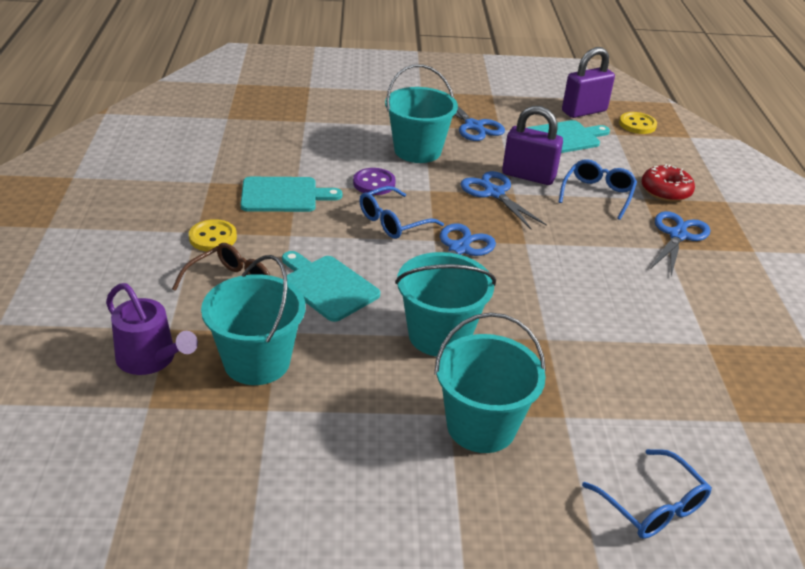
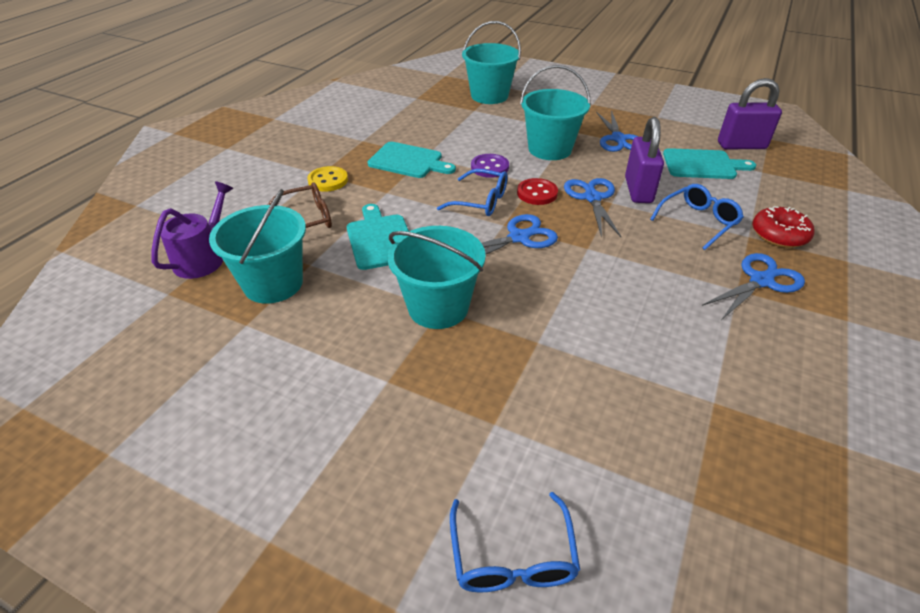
camera: 30 degrees right, 5 degrees up
(150, 359) = (203, 258): purple watering can -> purple watering can turned 135 degrees counterclockwise
(394, 221) = (480, 201): blue glasses -> blue glasses turned 150 degrees counterclockwise
(441, 200) = (537, 193): none -> red button
(481, 426) = (406, 403): turquoise bucket -> turquoise bucket (489, 96)
(528, 176) = (638, 190): purple padlock -> purple padlock turned 45 degrees clockwise
(637, 125) = (792, 167): yellow button -> none

